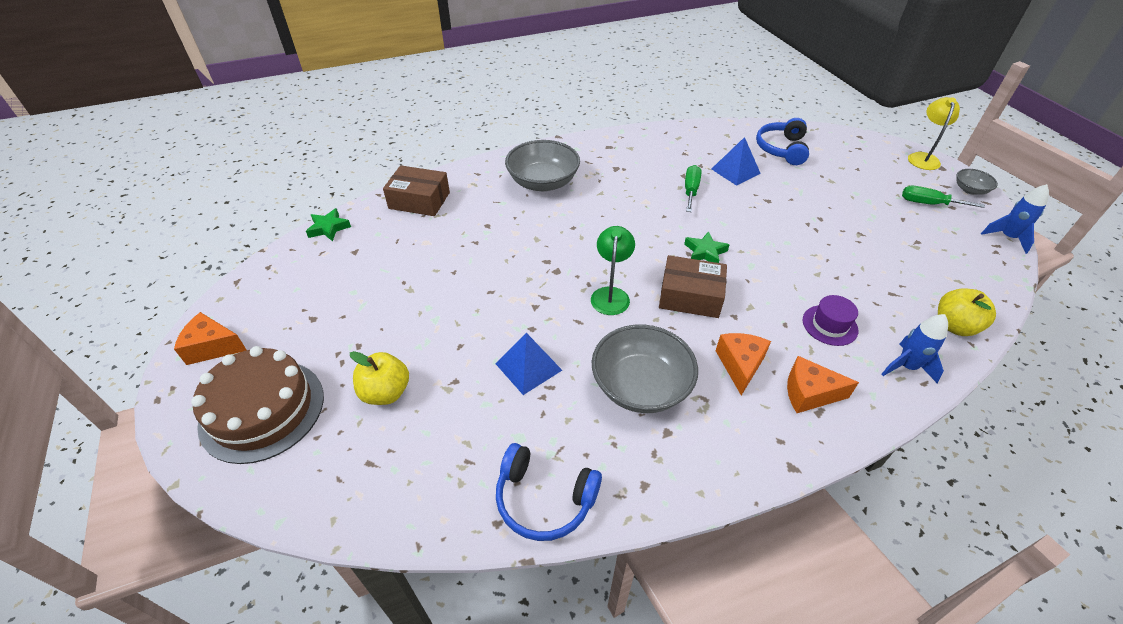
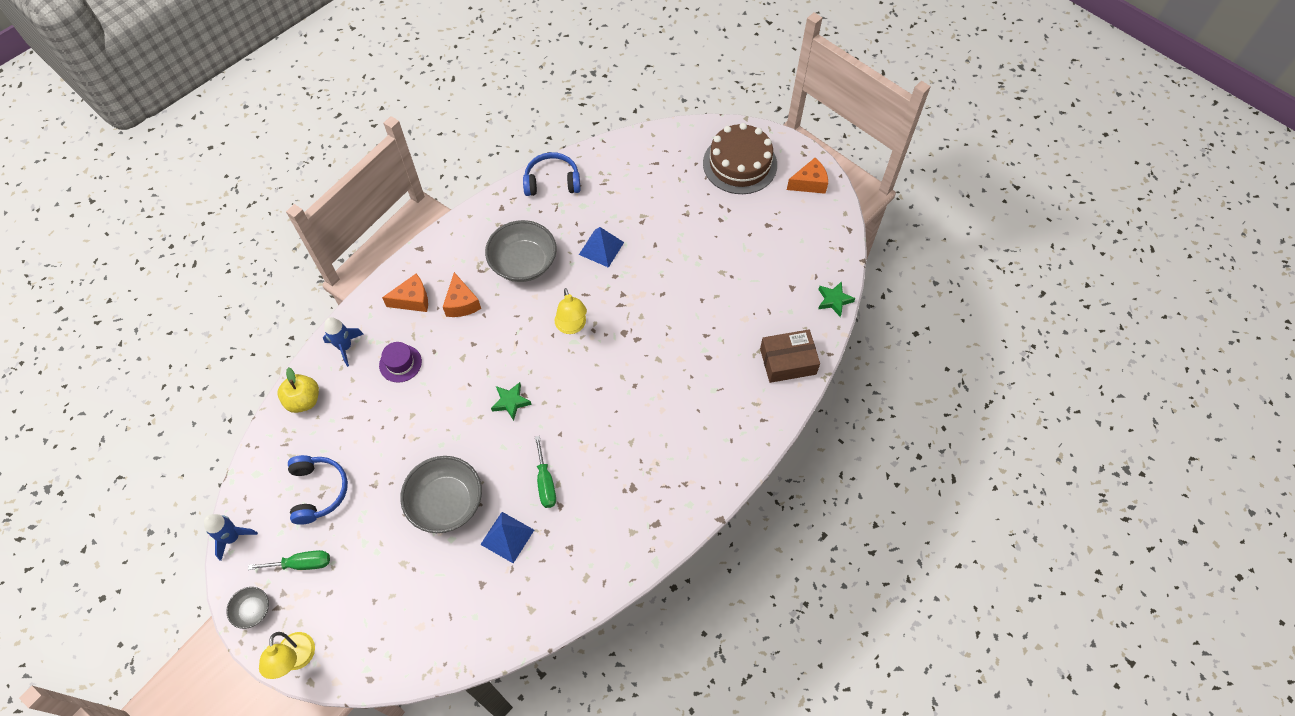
camera: 155 degrees right, 15 degrees up
(386, 392) = (678, 199): yellow apple -> none
(543, 182) = (693, 433): grey bowl -> grey bowl (446, 502)
(611, 294) = (572, 326): green lamp -> yellow lamp
(690, 296) = (511, 349): brown box -> none
(782, 149) = (462, 605): blue headphones -> blue headphones (318, 491)

